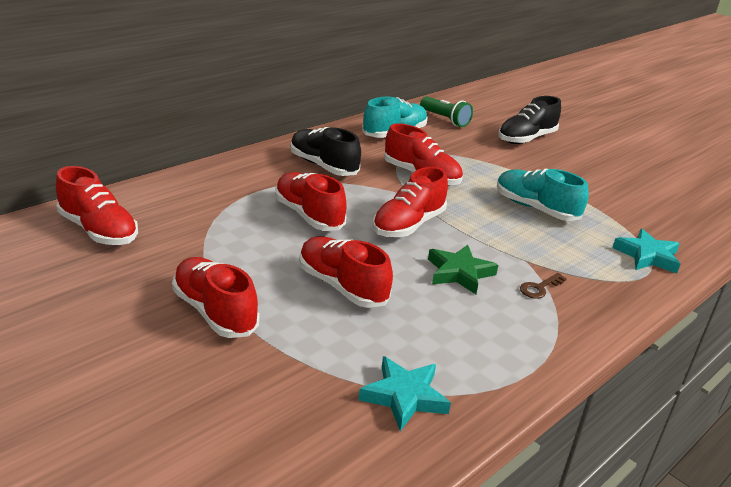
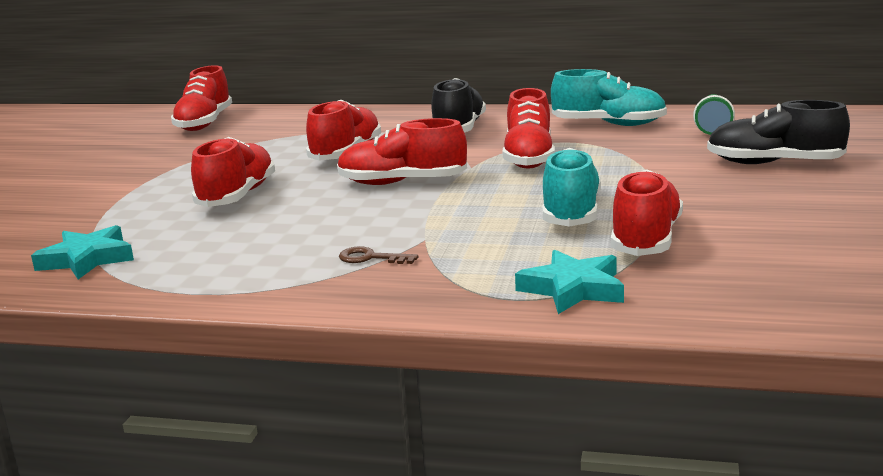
camera: 60 degrees right, 10 degrees down
(215, 312) = (137, 179): red shoe -> red shoe (646, 239)
(459, 273) = (339, 222): green star -> none

